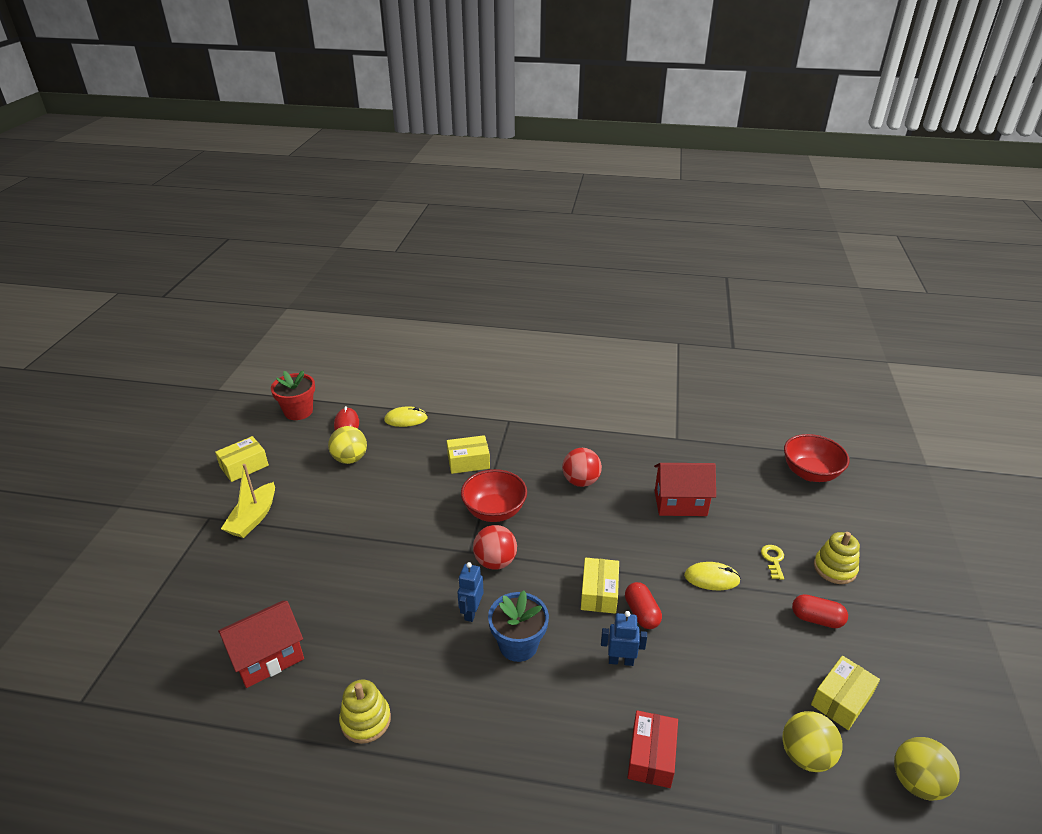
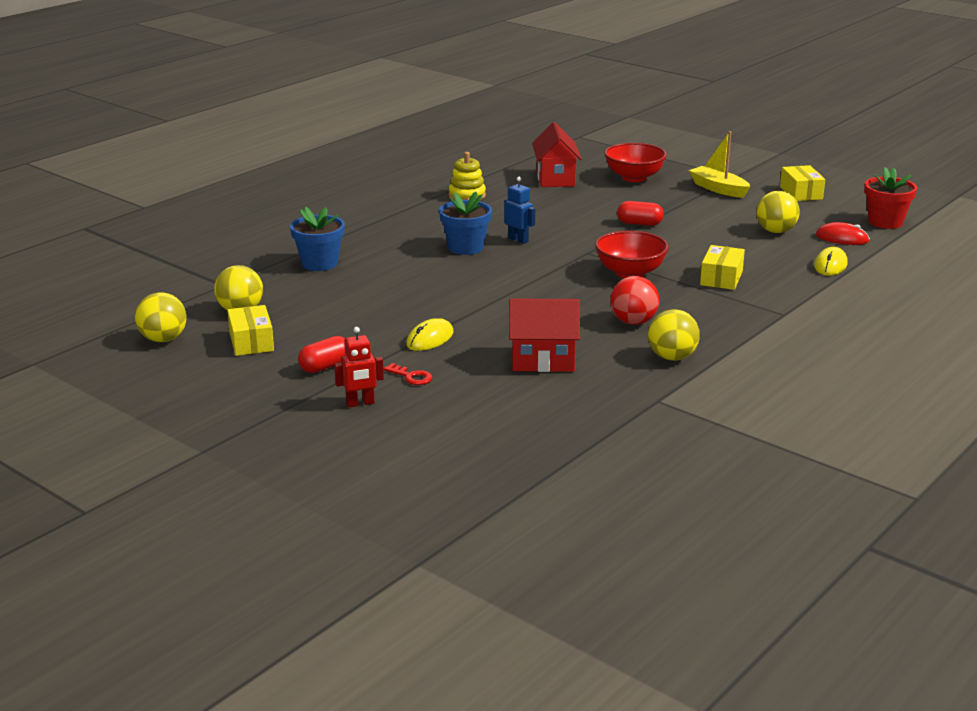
camera: 120 degrees right, 10 degrees down
(495, 562) = (563, 259): red ball -> none
(599, 593) = (477, 288): yellow box -> none
(616, 449) = (672, 357): none -> yellow ball
(621, 660) = (402, 276): blue robot -> none
(641, 613) = (434, 297): red capsule -> red capsule (639, 224)
(651, 756) = (319, 263): red box -> blue flower pot
(680, 503) = (543, 360): red house -> red house turned 60 degrees clockwise
(773, 560) = (411, 377): yellow key -> red key
(810, 473) = (502, 461): red bowl -> red bowl (634, 177)
(834, 568) = (360, 403): yellow stacking toy -> red robot

